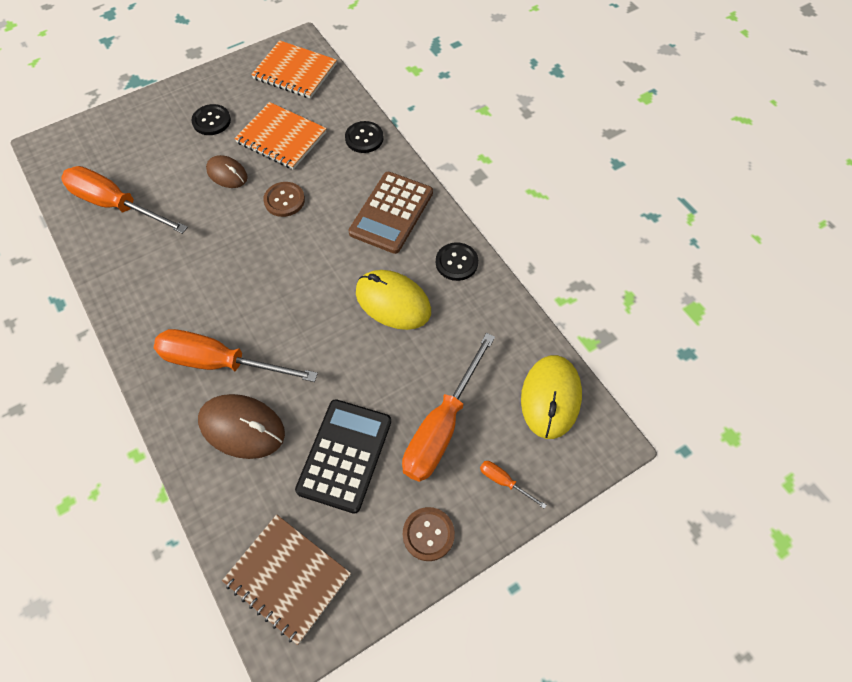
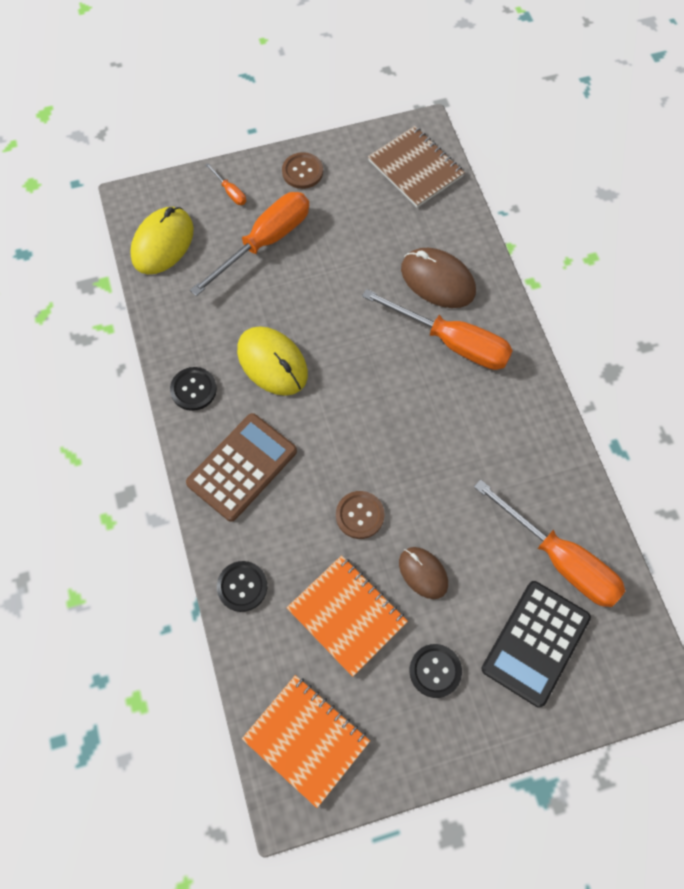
camera: 165 degrees left, 5 degrees up
(344, 455) = (353, 239): black calculator -> black calculator (536, 643)

